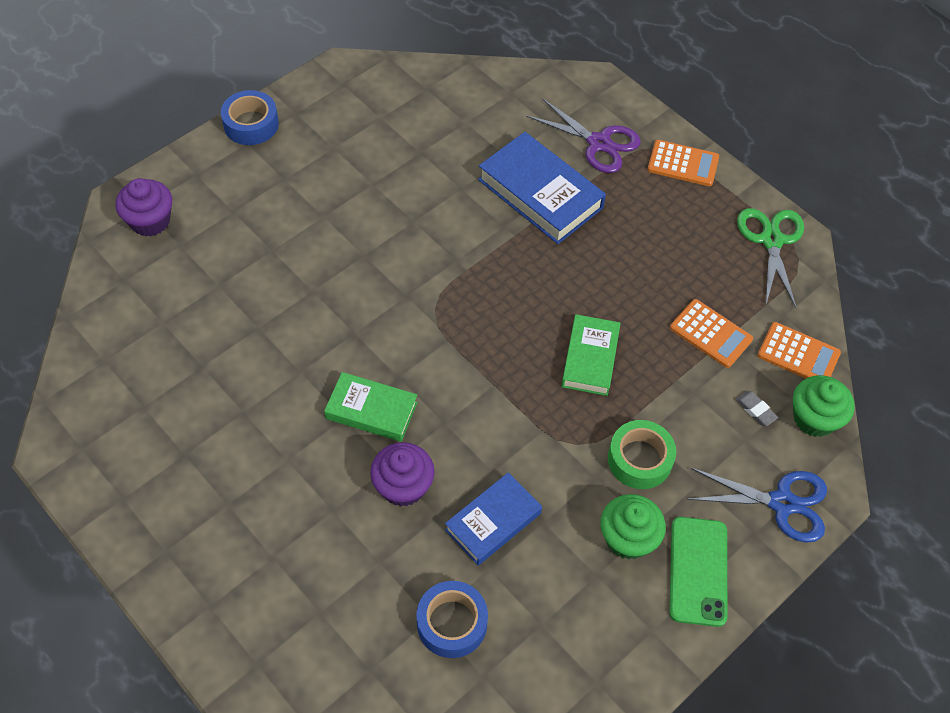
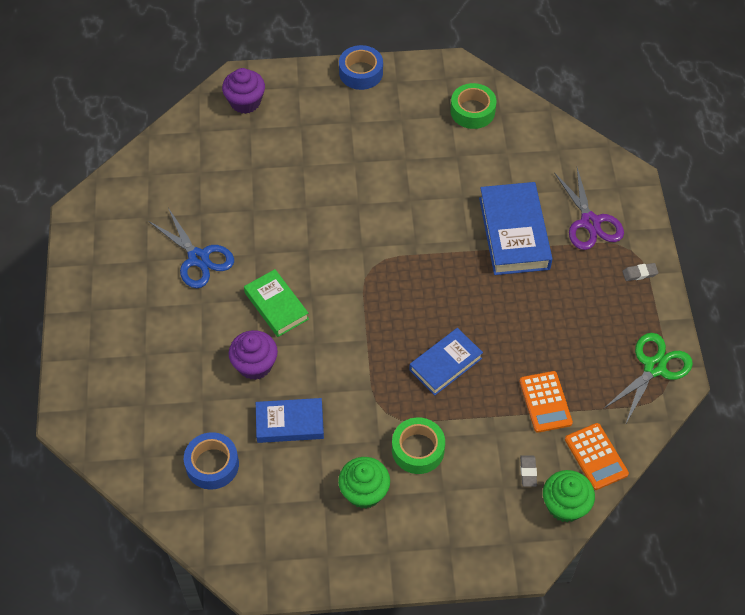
camera: 40 degrees right, 0 degrees up
(397, 101) = (472, 111): none -> green tape
(590, 358) = (445, 364): green book -> blue book
(683, 164) = (639, 273): orange calculator -> grey eraser
(698, 571) = (390, 543): green phone -> none
(781, 503) = (487, 542): blue scissors -> blue scissors (198, 258)

